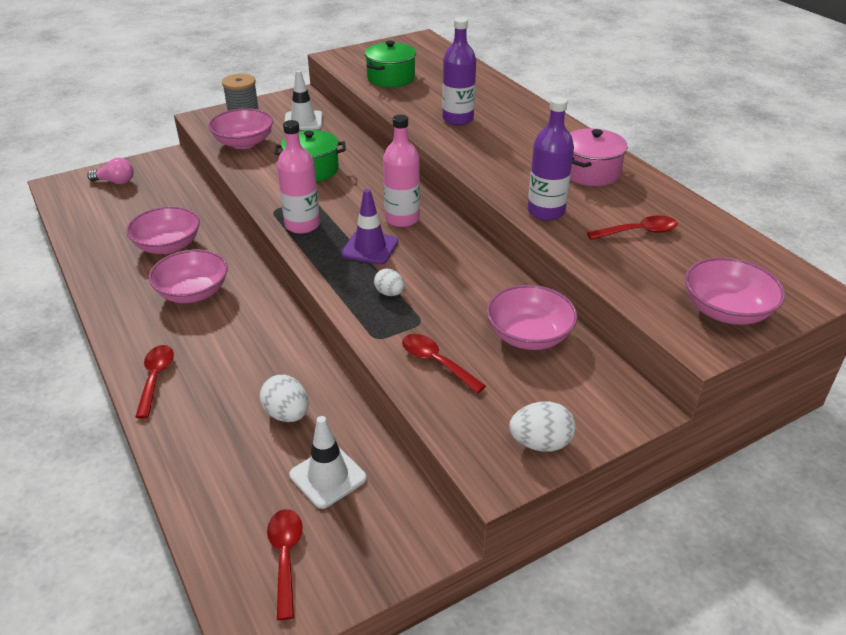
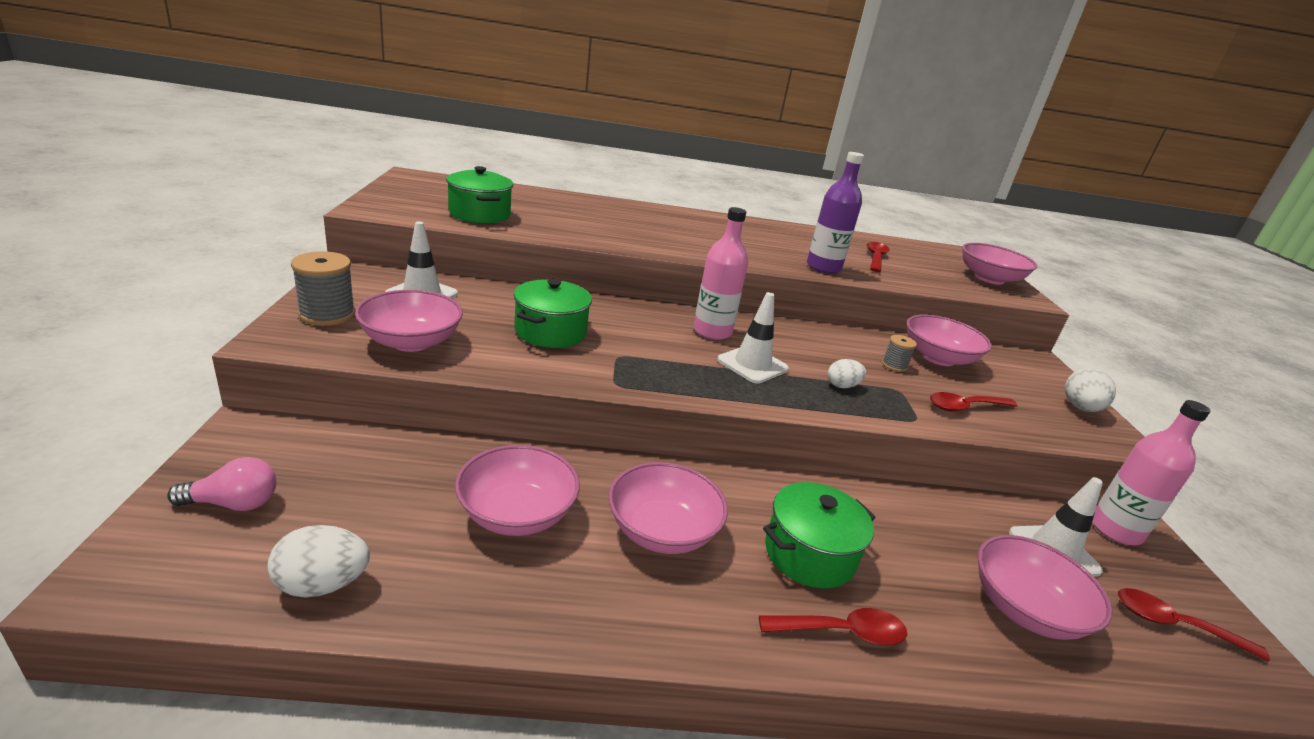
camera: 65 degrees left, 10 degrees down
(115, 182) = (234, 503): pink light bulb -> pink light bulb turned 45 degrees clockwise
(155, 378) = (842, 632): red spoon -> red spoon turned 150 degrees clockwise
(218, 351) = (809, 554): none -> green pot
(237, 461) = (1024, 609): none -> pink bowl
(287, 414) = (949, 542): white egg -> white egg (322, 584)
(302, 225) = (670, 380): pink bottle -> pink bottle (1115, 530)
(370, 248) = (752, 365): purple traffic cone -> white traffic cone
(457, 119) = (619, 229): purple bottle -> none
(470, 312) = (894, 365): none -> grey spool
(591, 172) = (774, 235): pink pot -> none

